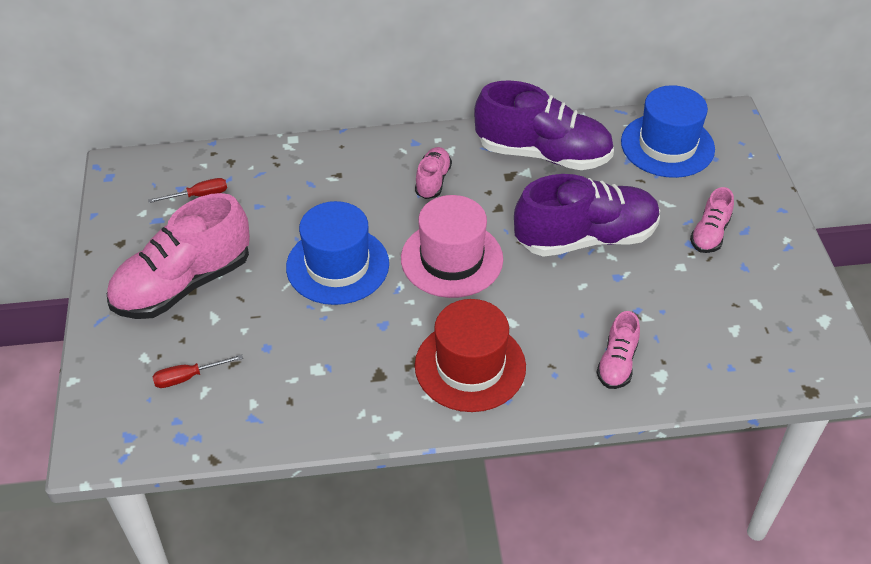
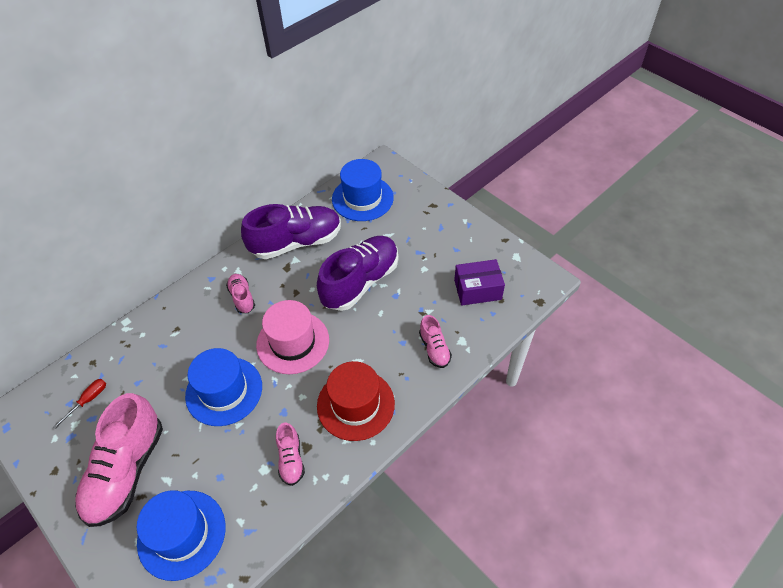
camera: 35 degrees left, 5 degrees up
(188, 377) = (181, 534): red screwdriver -> blue hat
(709, 234) = (424, 240): pink shoe -> pink shoe (291, 459)
(733, 329) = (477, 289): none -> purple box

